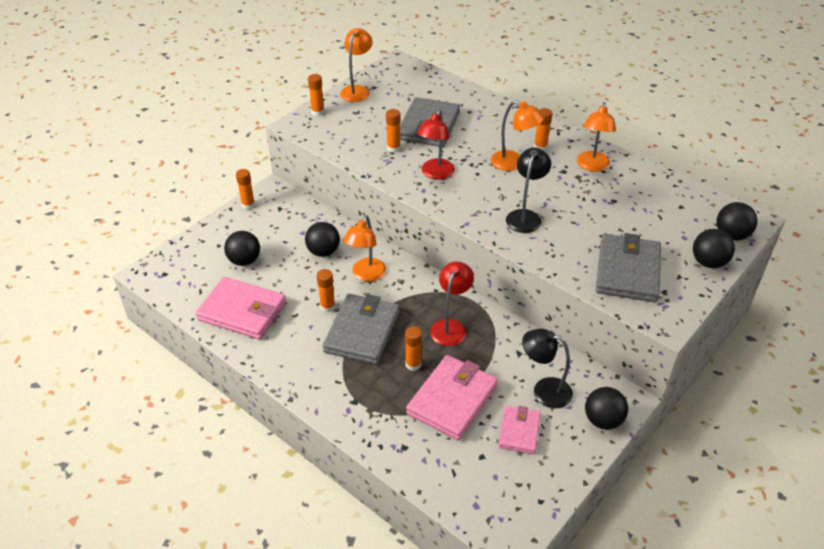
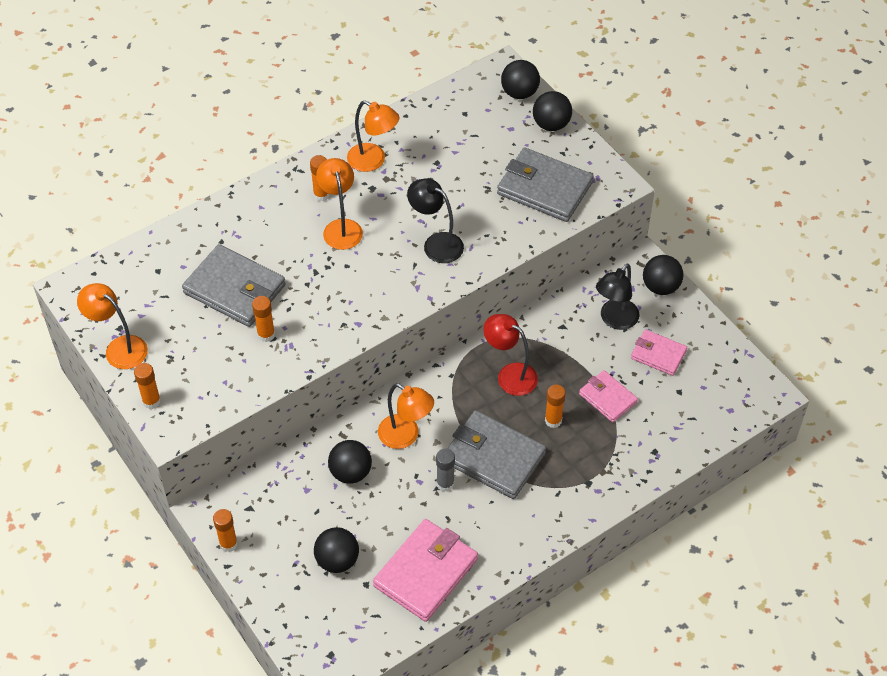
camera: 75 degrees left, 10 degrees up
(327, 307) = (445, 484): orange glue stick -> grey glue stick
(435, 174) = (332, 305): red lamp -> none
(452, 400) = (607, 398): pink wallet -> pink wallet, size x0.58
(513, 163) = (341, 227): orange lamp -> orange lamp turned 60 degrees counterclockwise

